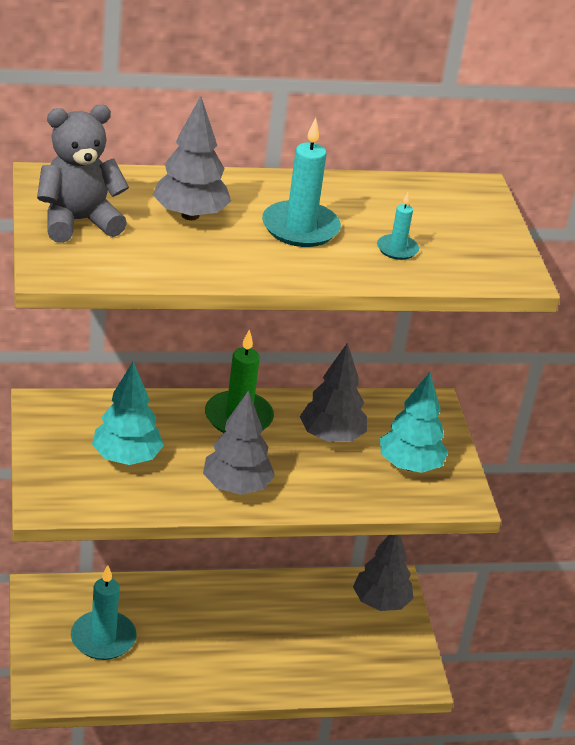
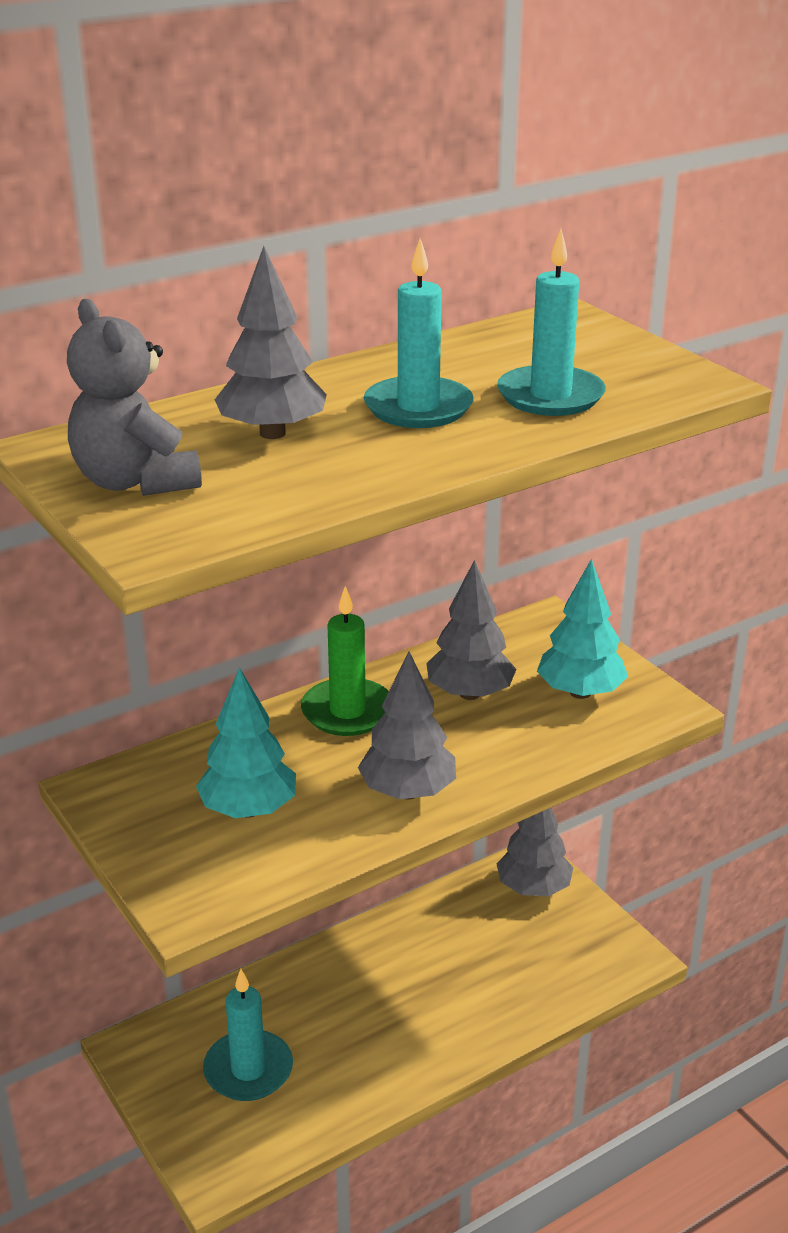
camera: 20 degrees left, 5 degrees down
(78, 222) = (135, 482): grey teddy bear -> grey teddy bear turned 75 degrees counterclockwise
(397, 249) = (550, 396): turquoise candle -> turquoise candle, size x1.87

